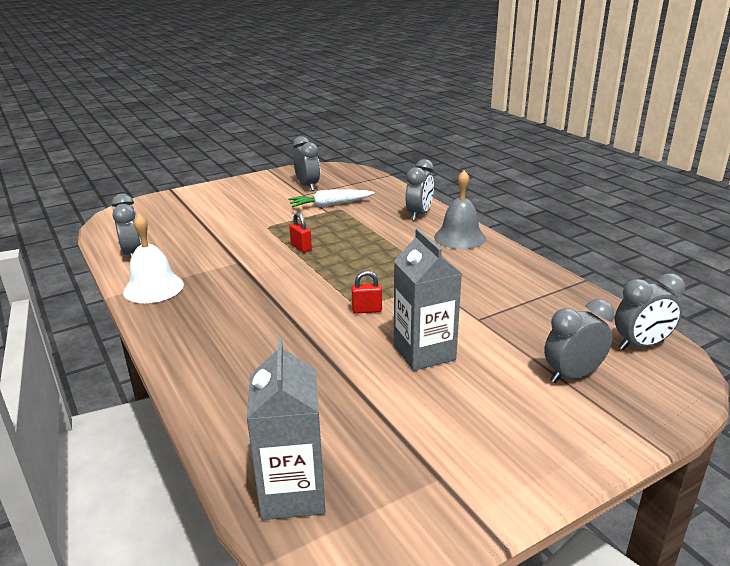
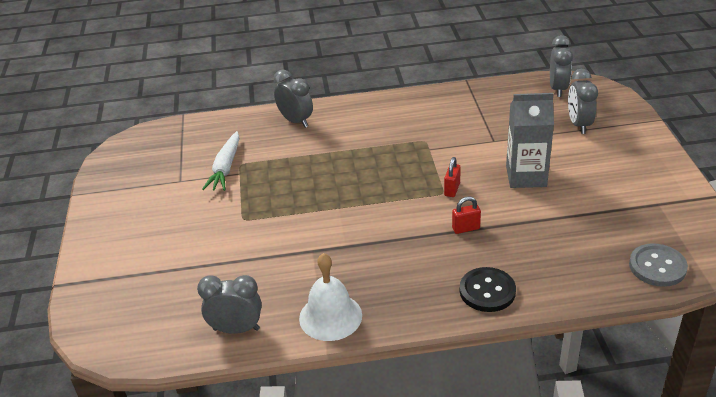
camera: 65 degrees left, 10 degrees up
(206, 362) = (487, 291): none -> black button
(293, 493) = (657, 266): grey carton -> grey button
(301, 247) = (311, 204): red padlock -> red padlock (466, 228)
(307, 186) = (160, 173): grey clock -> none
(459, 237) = (359, 112): grey bell -> none

